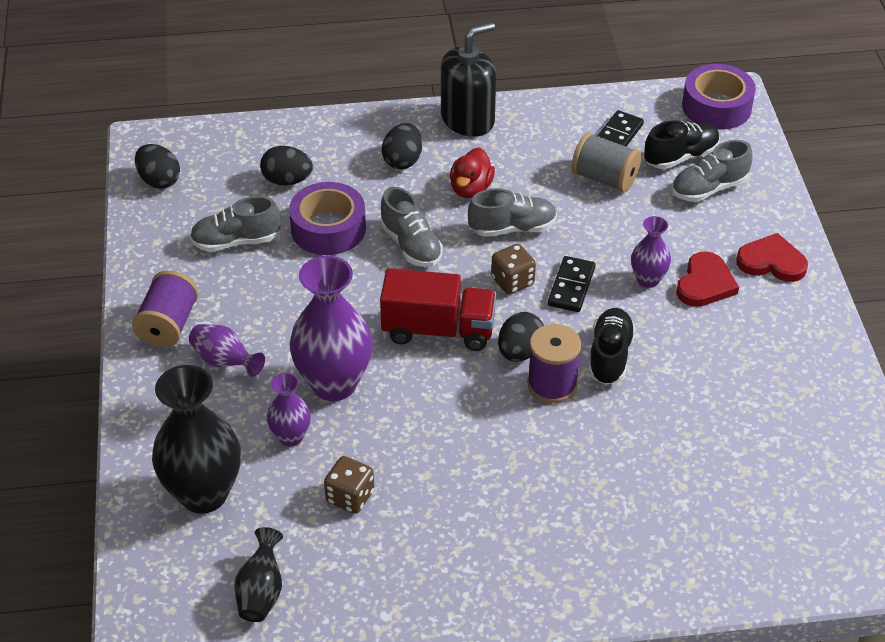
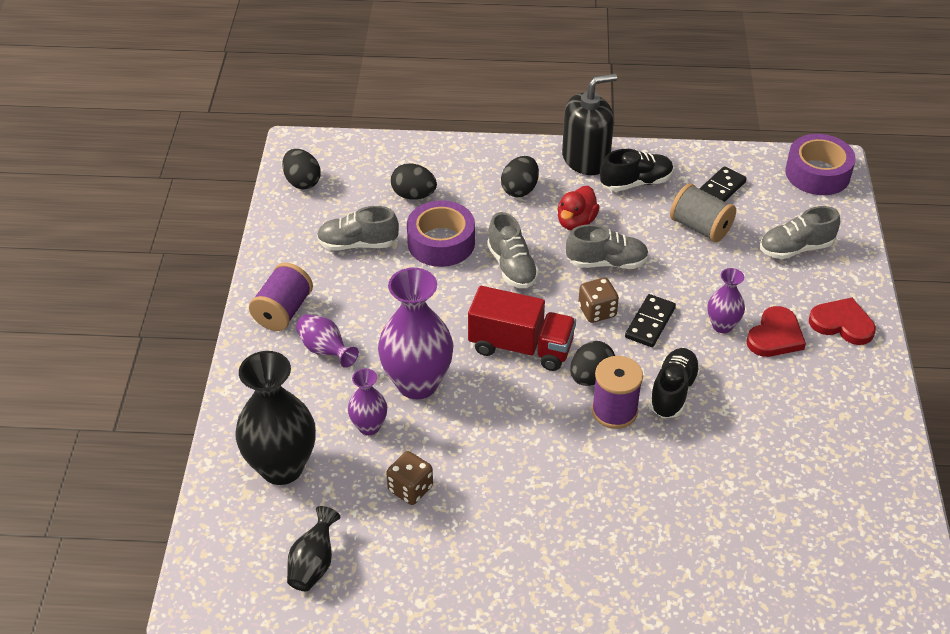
camera: 10 degrees right, 0 degrees up
(680, 157) = (775, 216): black shoe -> black shoe (636, 182)

